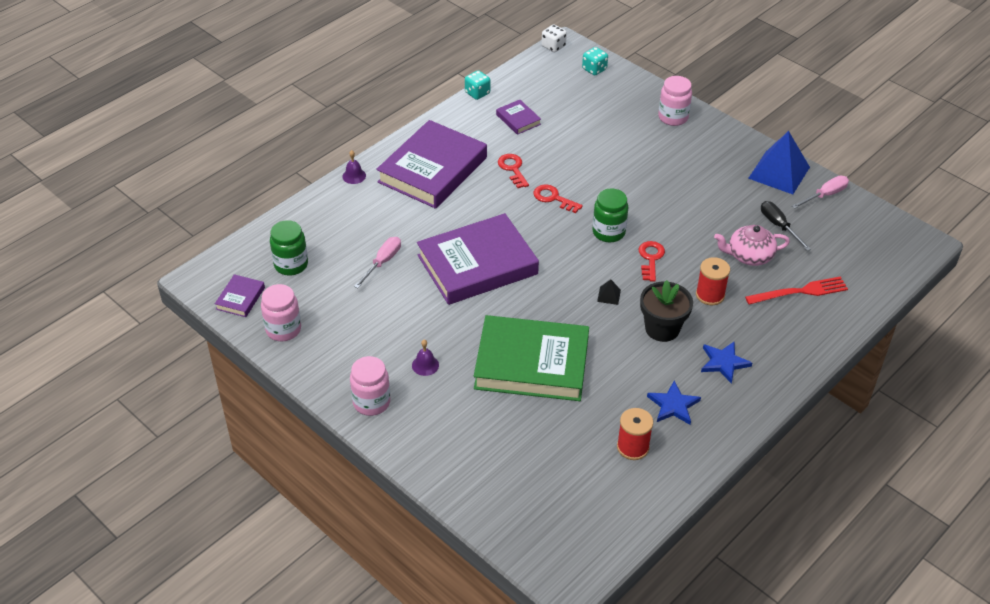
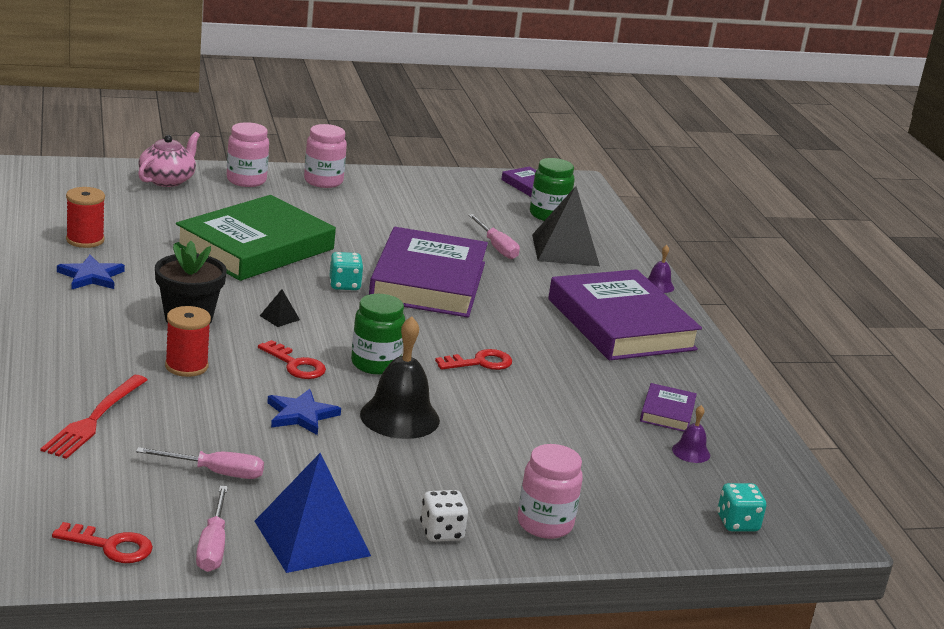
camera: 120 degrees right, 20 degrees down
(283, 329) = (464, 185): pink jar -> pink jar (246, 180)
(347, 232) = (565, 250): none -> black pyramid
(425, 365) = (330, 212): purple bell -> purple bell (691, 452)
(477, 93) = (757, 412): turquoise dice -> turquoise dice (344, 285)
(513, 169) = (567, 365): red key -> red key (111, 546)
(518, 119) = (667, 412): purple book -> purple book turned 75 degrees counterclockwise
(553, 46) = (833, 520): white dice -> white dice (441, 532)
(648, 197) = (399, 417): none -> black bell
(724, 363) = (89, 323): blue star -> blue star (301, 415)
(749, 256) = (202, 422): pink teapot -> pink teapot (167, 180)
(779, 226) = (215, 473): black screwdriver -> pink screwdriver

